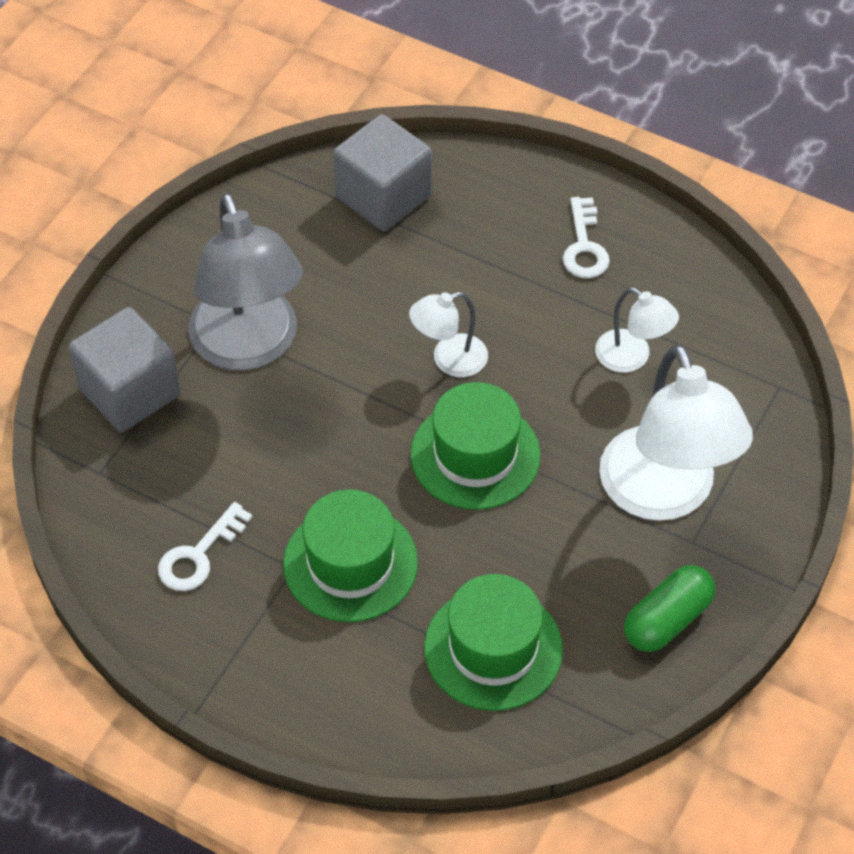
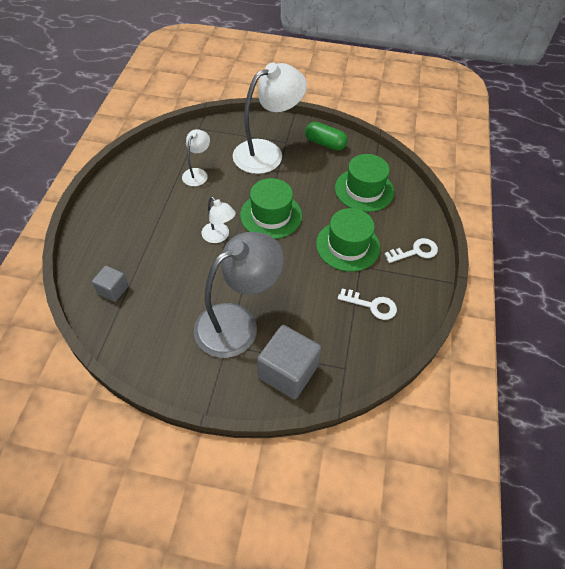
camera: 110 degrees left, 0 degrees up
(383, 196) = (113, 290): grey cube -> grey cube, size x0.55
(584, 246) = (133, 200): white key -> white key (415, 251)

